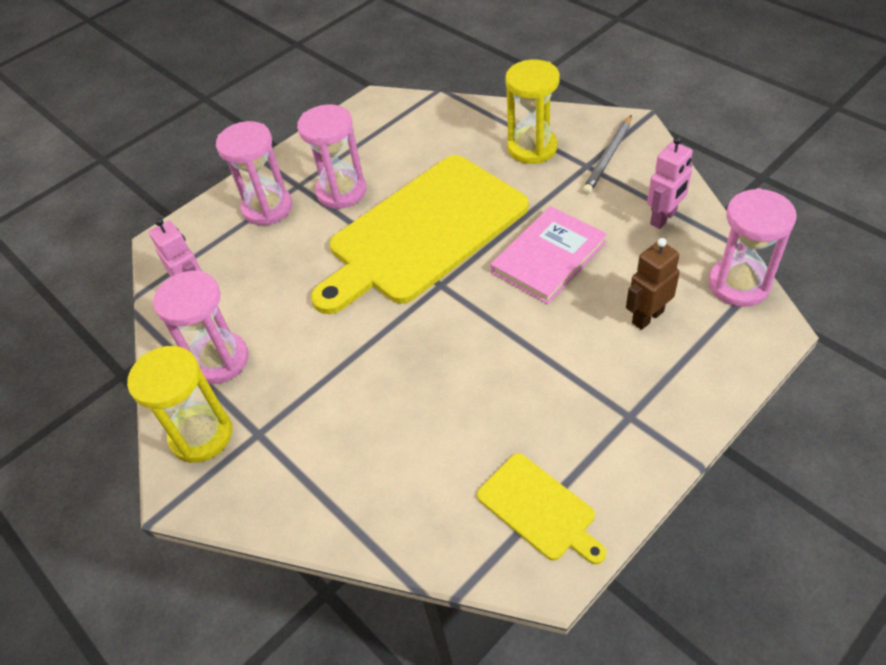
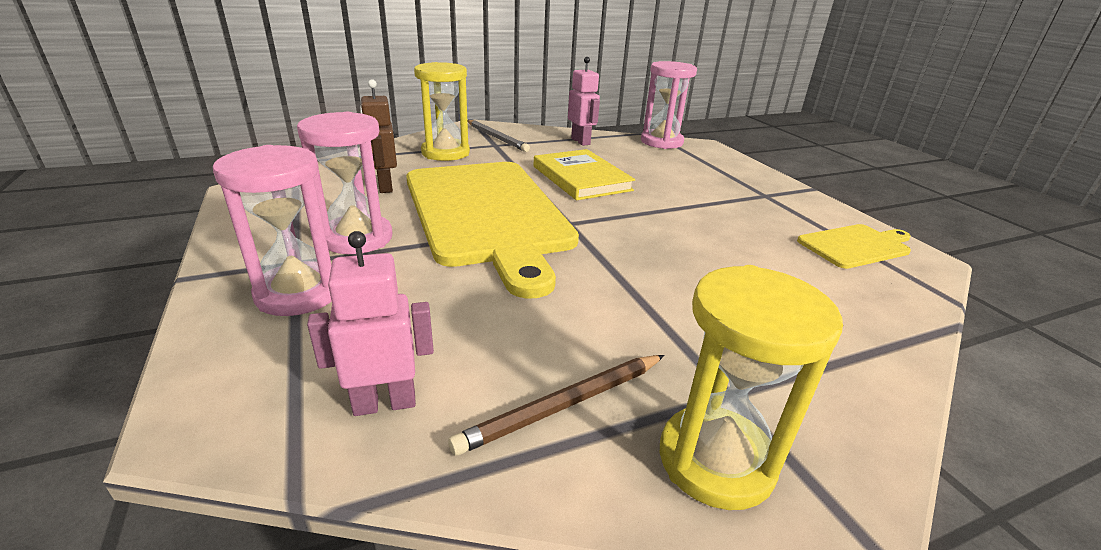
camera: 75 degrees left, 20 degrees down
(219, 360) = (564, 405): pink hourglass -> brown pencil
(548, 257) = (581, 178): pink book -> yellow book
(647, 317) = (672, 168): brown robot -> brown robot (385, 187)

